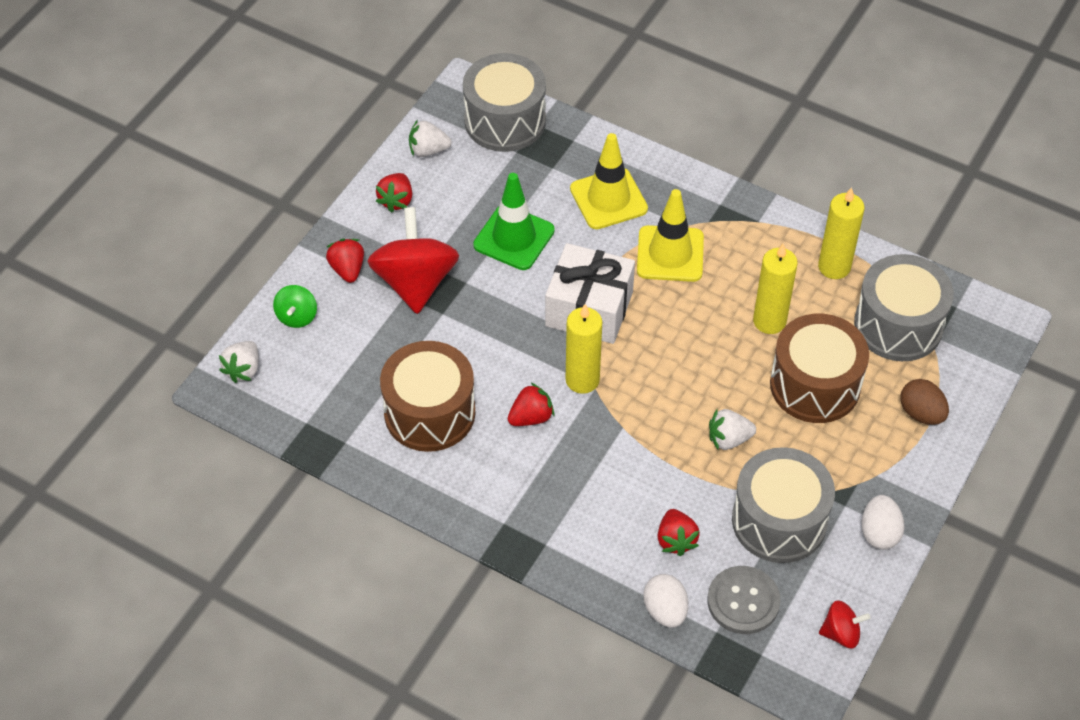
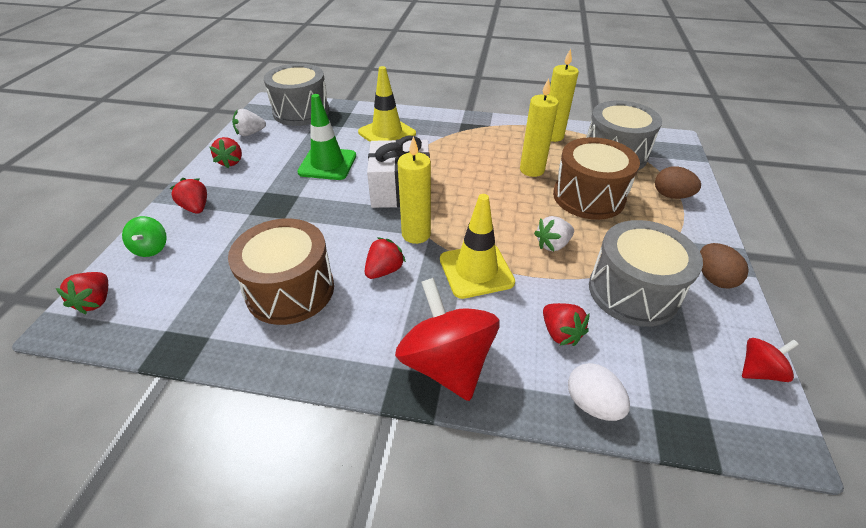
camera: 20 degrees left, 10 degrees down
(243, 370) = (96, 301): white strawberry -> red strawberry
(415, 282) = (256, 204): red spinning top -> red spinning top (446, 363)
(670, 254) = (443, 151): yellow traffic cone -> yellow traffic cone (476, 271)
(743, 601) = (655, 369): grey button -> none
(879, 533) = (713, 278): white egg -> brown egg

